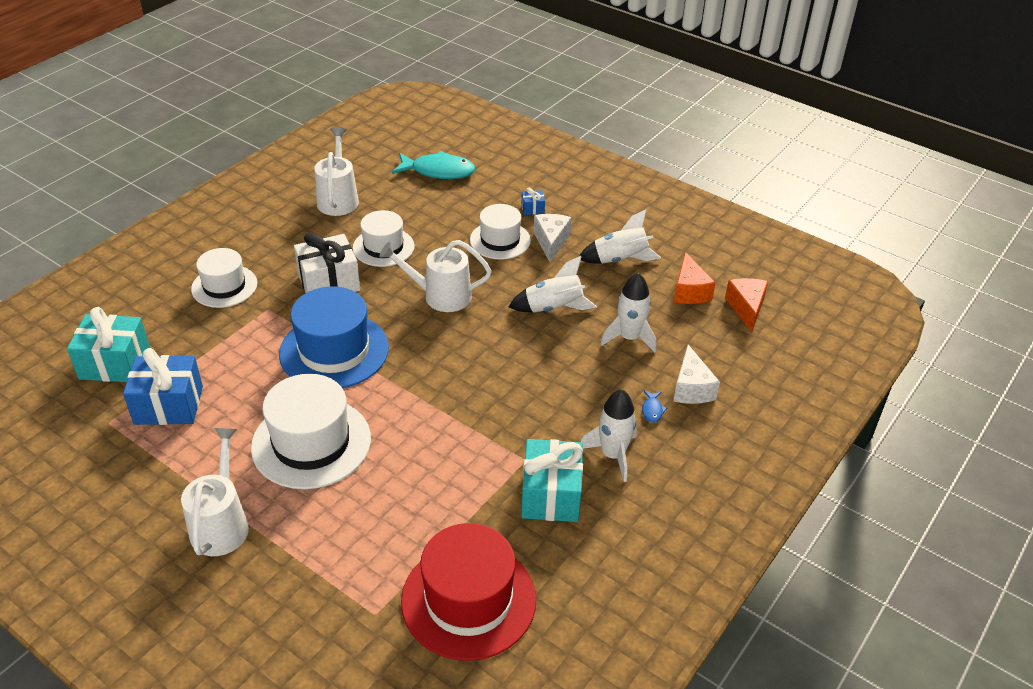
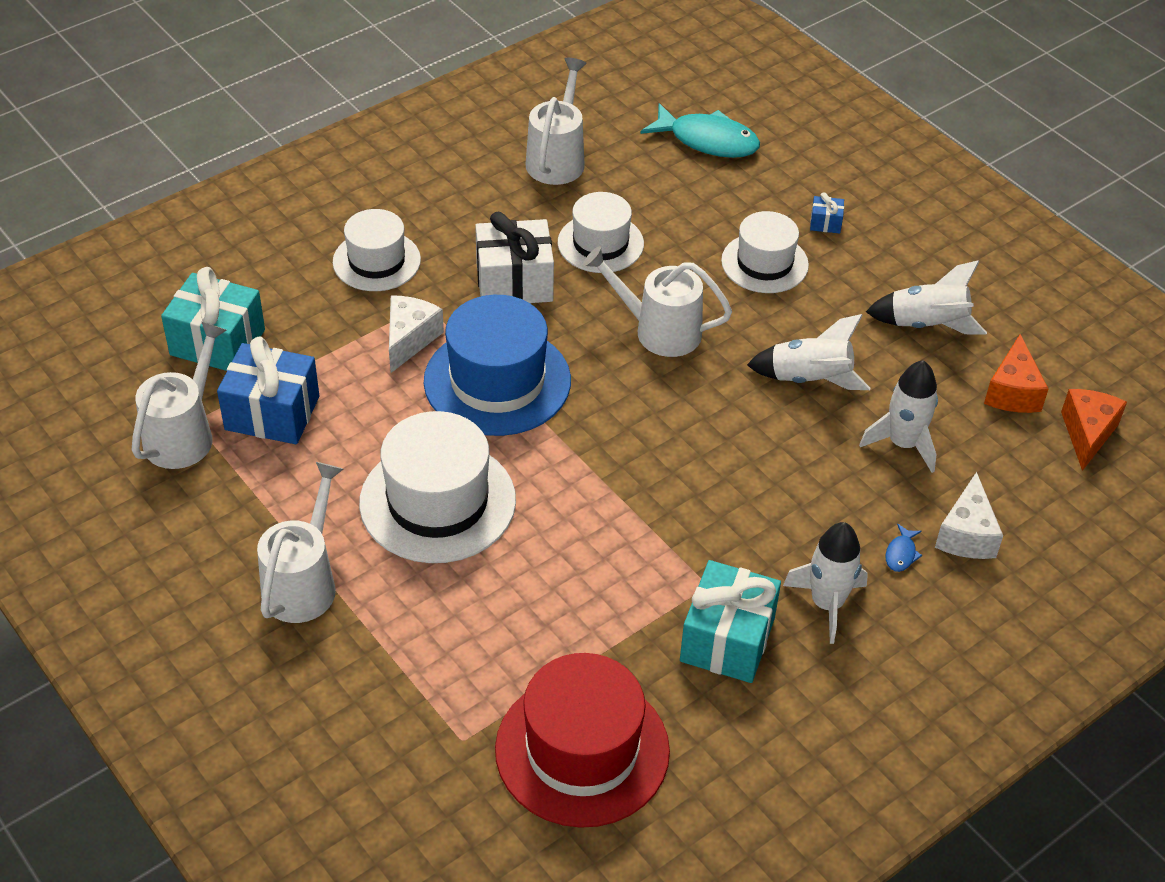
camera: 15 degrees right, 5 degrees up
(102, 434) = (184, 434): none -> white watering can
(551, 242) = (836, 279): white cheese -> white cheese (409, 339)

